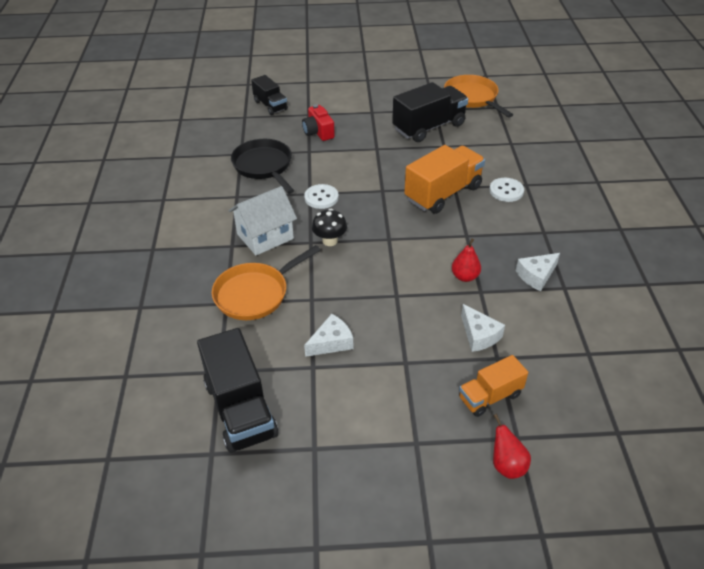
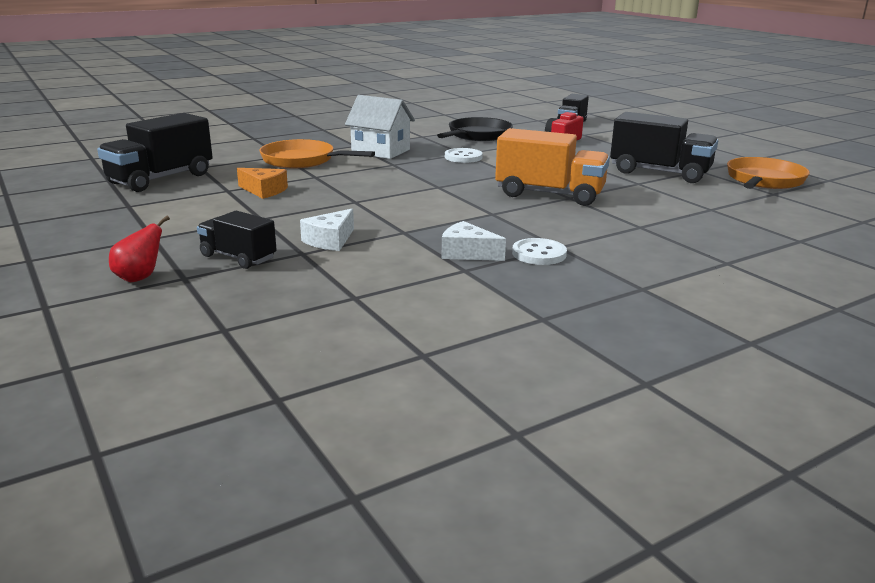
camera: 60 degrees right, 20 degrees down
(330, 241) = (404, 169): black mushroom -> none
(331, 342) = (264, 191): white cheese -> orange cheese
(465, 277) = (419, 222): red pear -> none
(490, 396) = (238, 257): orange truck -> black truck
(506, 191) = (607, 219): white button -> white button (539, 254)

